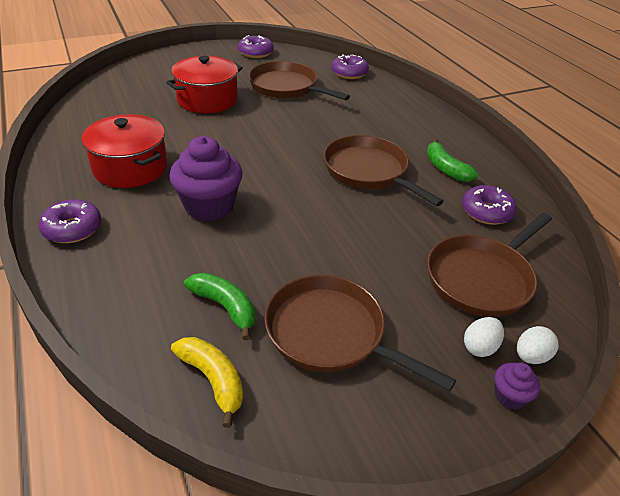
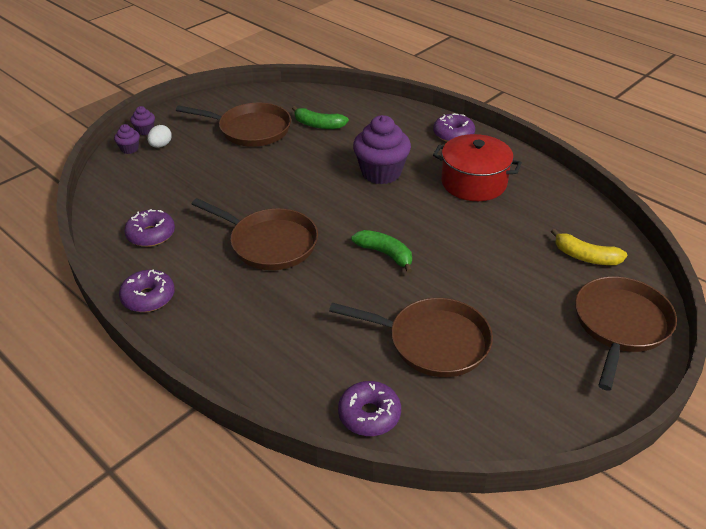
camera: 160 degrees right, 0 degrees up
(207, 100) = (501, 282): red pot -> none
(213, 380) = (301, 100): yellow banana -> yellow banana (585, 257)
(255, 53) = (545, 413): purple donut -> purple donut (148, 297)
(445, 168) = (192, 271): green banana -> green banana (385, 254)
(482, 278) = (158, 181): brown pan -> brown pan (620, 325)
(531, 356) = (129, 149): white egg -> purple cupcake

